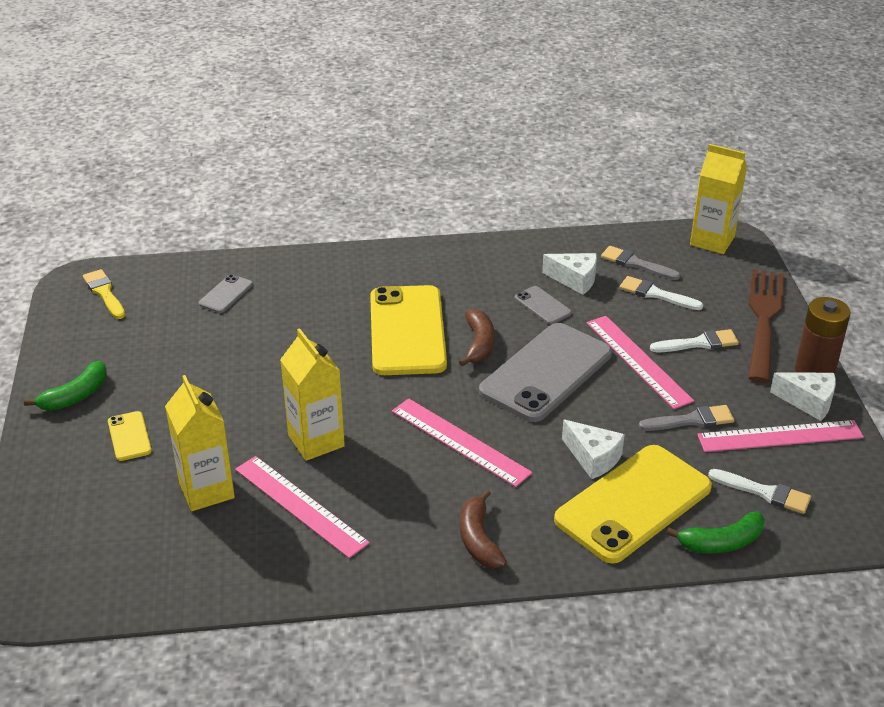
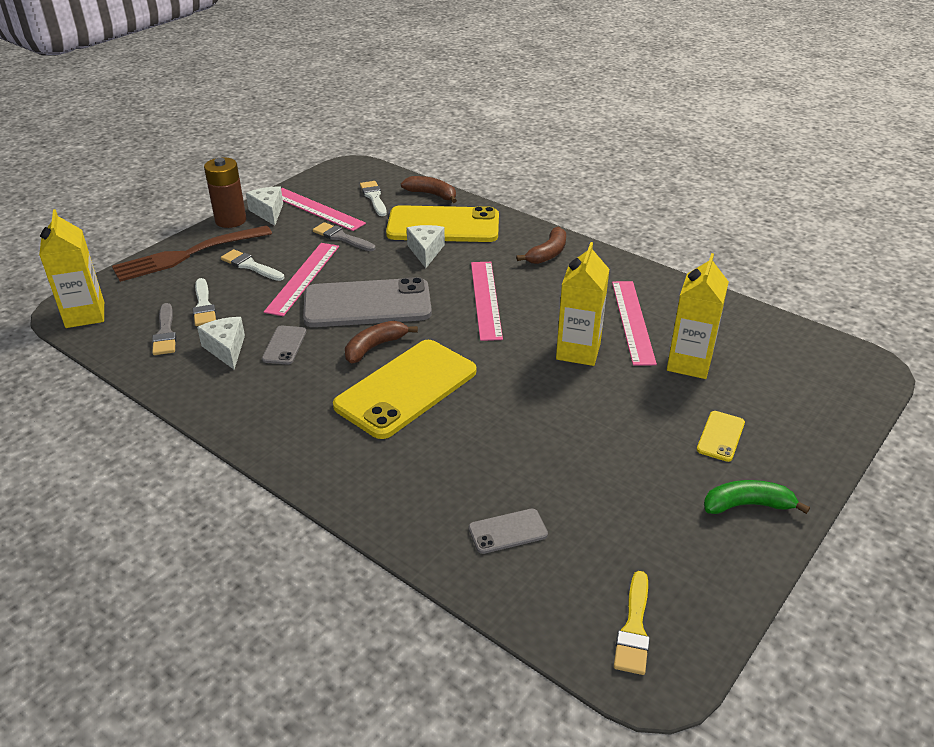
camera: 135 degrees left, 0 degrees up
(721, 542) = (431, 194): green banana -> brown banana

